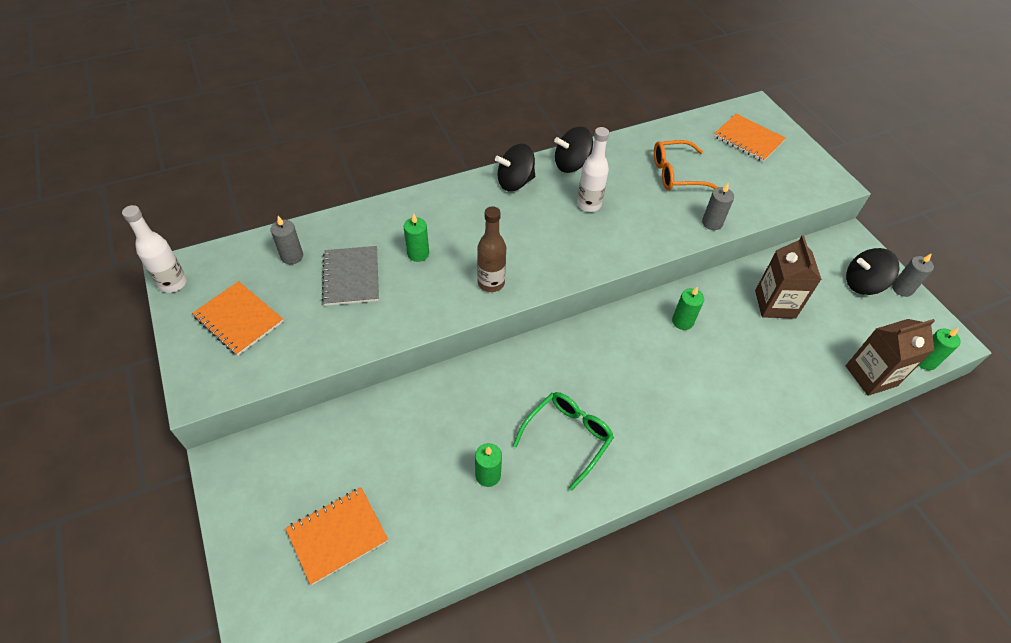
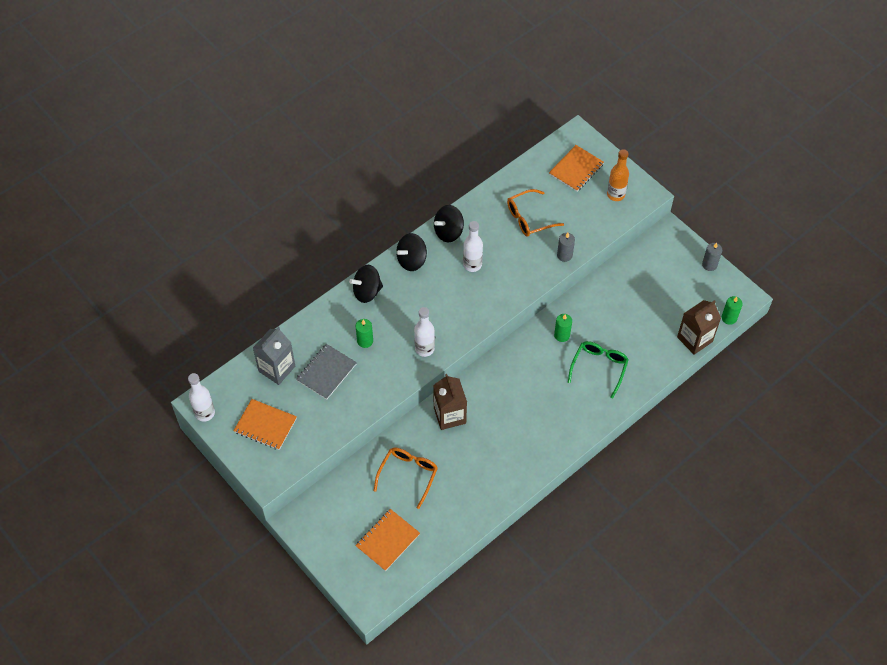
camera: 15 degrees left, 5 degrees up
(292, 256) = (277, 369): grey candle -> grey carton
(351, 277) = (326, 372): grey notebook -> grey notebook turned 60 degrees clockwise
(409, 446) = (408, 475): none -> orange glasses
(488, 475) = (465, 478): green candle -> none
(491, 283) = (424, 349): brown bottle -> white bottle
(568, 437) = (507, 439): green glasses -> green glasses (599, 367)
(748, 139) = (576, 169): orange notebook -> orange notebook turned 75 degrees counterclockwise
(775, 304) = (623, 303): brown carton -> brown carton (449, 415)
(793, 175) = (615, 194): none -> orange bottle
(863, 284) = (682, 268): black spinning top -> black spinning top (367, 292)

